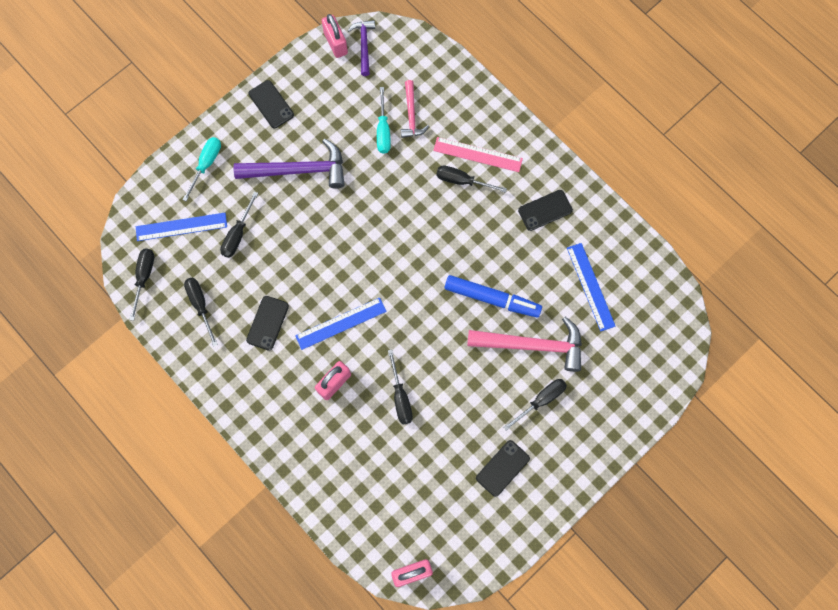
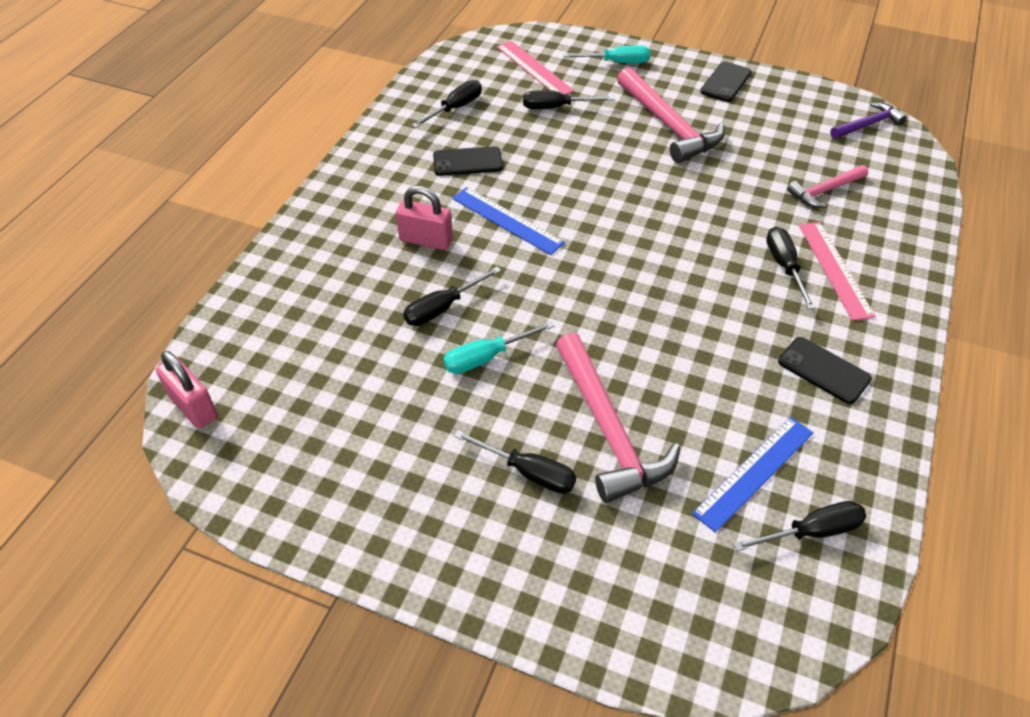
camera: 65 degrees right, 25 degrees down
(144, 277) = (460, 63): black screwdriver -> black screwdriver (811, 532)
(181, 227) = (534, 69): blue ruler -> pink ruler
(298, 170) = (668, 125): purple hammer -> pink hammer
(335, 43) = (846, 103): pink padlock -> none
(383, 130) = (781, 174): turquoise screwdriver -> turquoise screwdriver (486, 357)
(492, 298) = (645, 356): blue marker -> none
(502, 468) = (395, 460): black phone -> none

